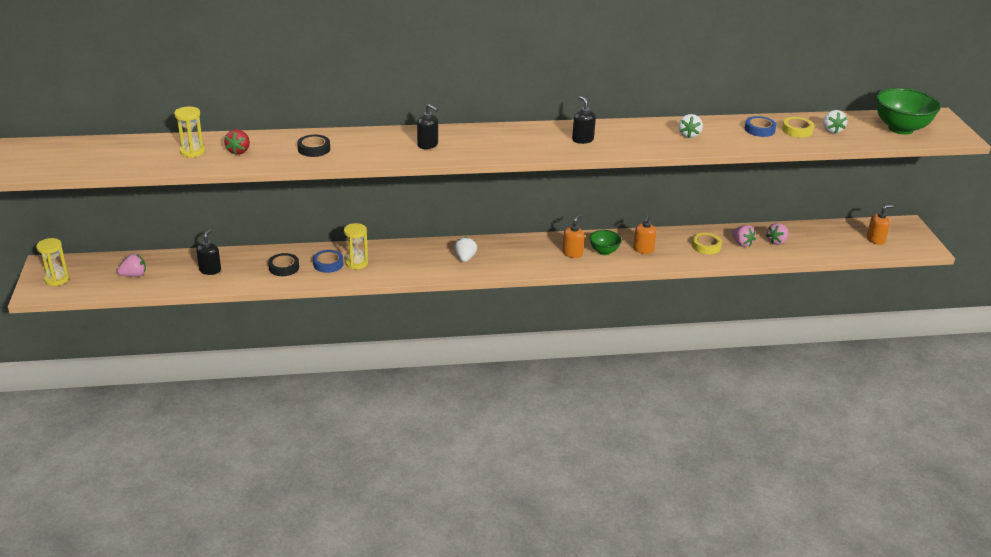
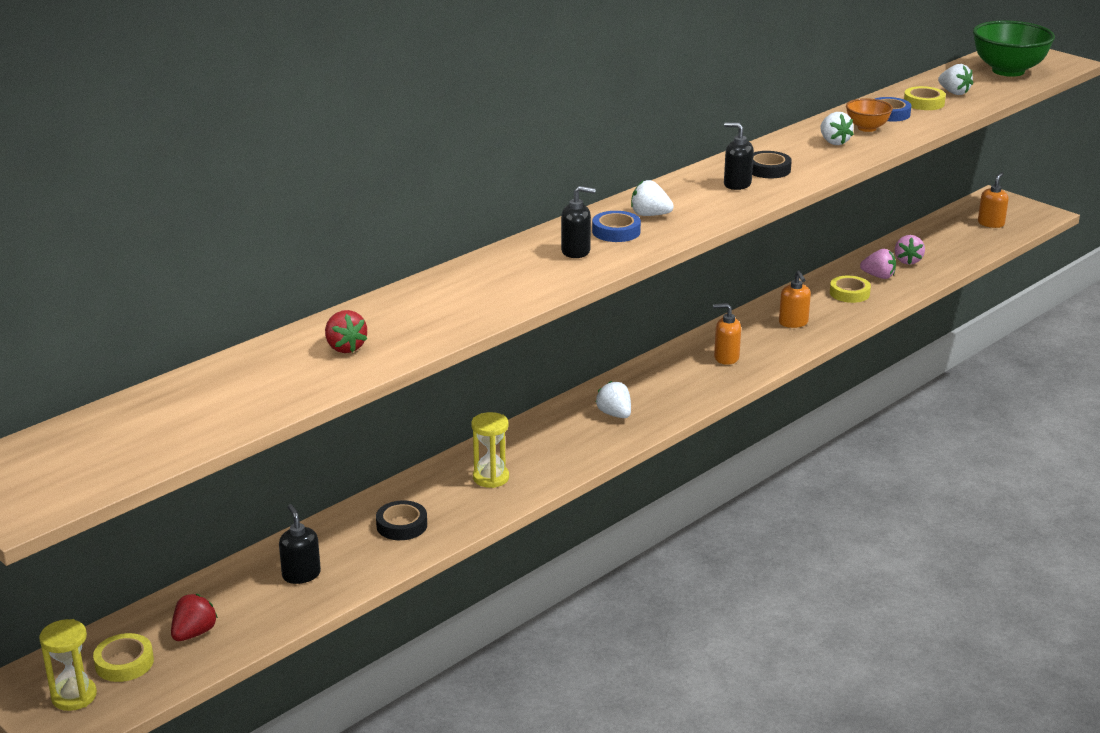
camera: 35 degrees left, 5 degrees down
(92, 275) = (124, 663): none -> yellow tape
(134, 275) = (194, 633): pink strawberry -> red strawberry
(192, 152) = (278, 373): yellow hourglass -> none
(314, 149) = (442, 308): black tape -> black tape (768, 169)
(328, 264) = (455, 495): blue tape -> blue tape (616, 231)
(502, 139) = (650, 215): none -> white strawberry
(572, 253) = (726, 358): orange soap dispenser -> orange soap dispenser turned 75 degrees counterclockwise
(604, 251) = (756, 342): green bowl -> none
(727, 133) = (867, 128): none -> orange bowl

